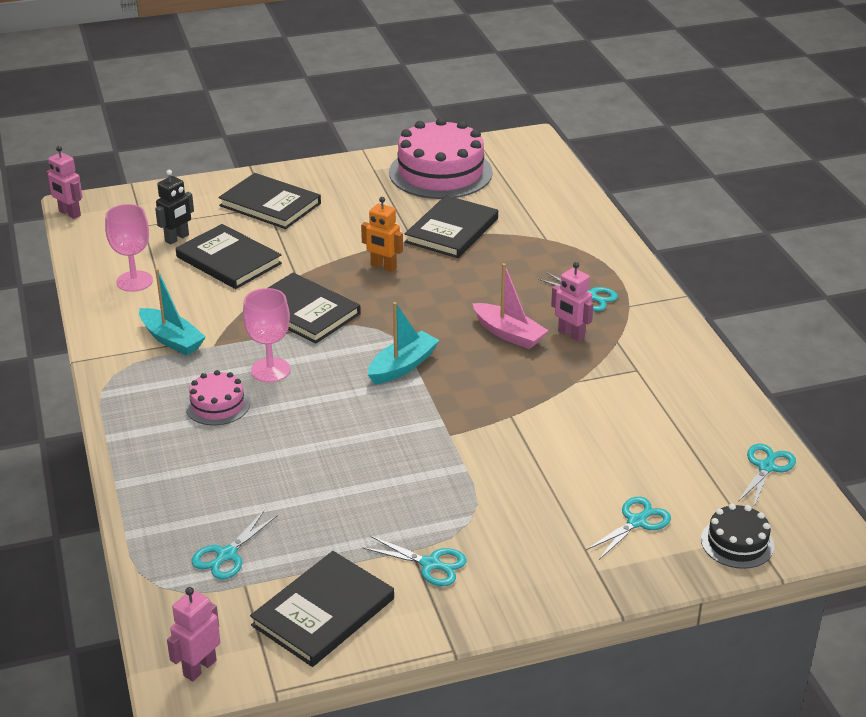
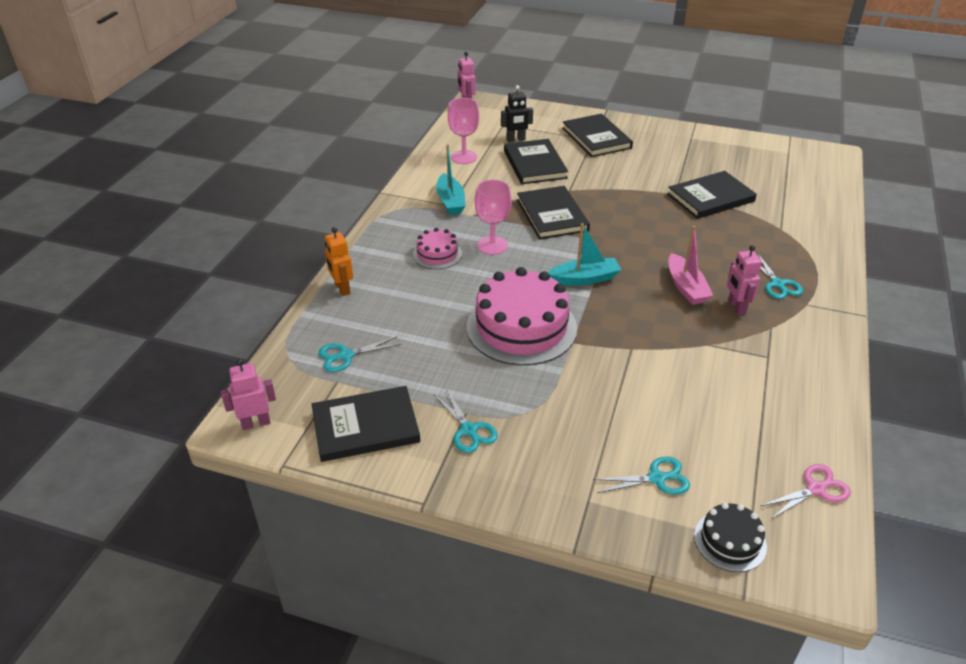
camera: 35 degrees right, 5 degrees up
(383, 267) = (636, 205): orange robot -> orange robot (342, 289)
(440, 172) = (739, 155): pink cake -> pink cake (521, 327)
(766, 467) = (816, 489): turquoise scissors -> pink scissors

